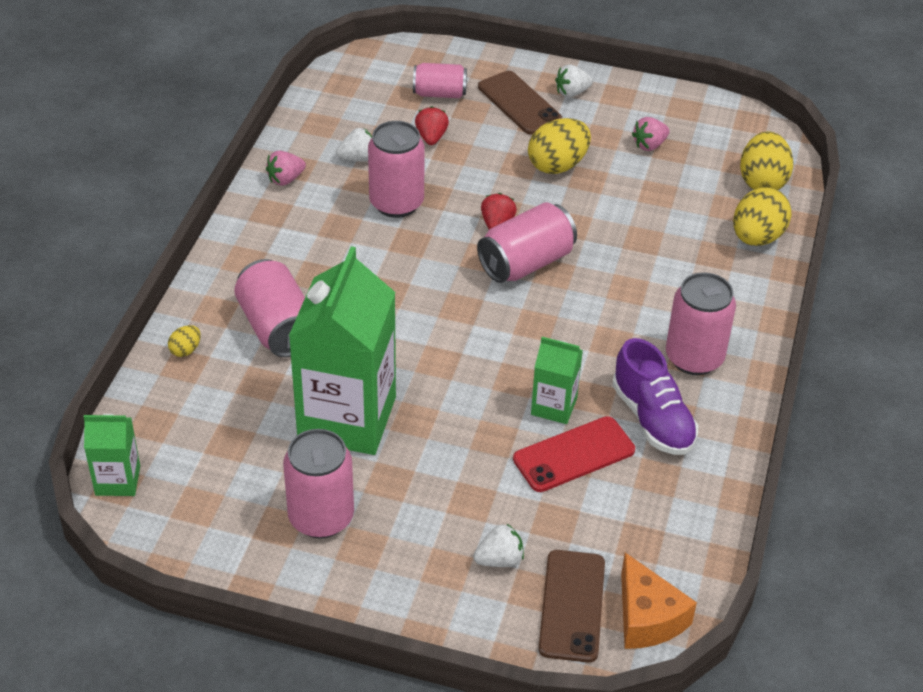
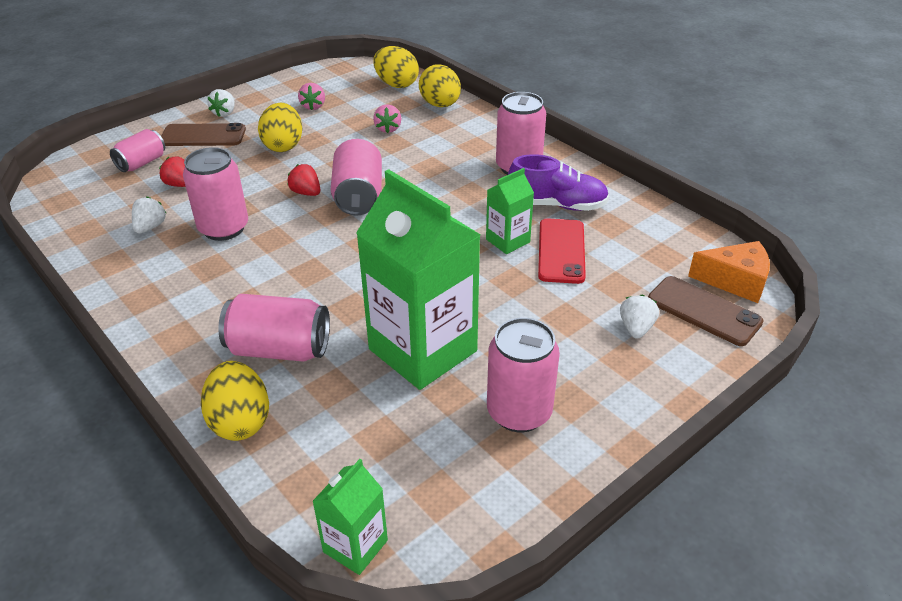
camera: 55 degrees left, 5 degrees down
(185, 350) = (240, 421): yellow egg -> yellow egg, size x2.10
(285, 179) = (118, 274): pink strawberry -> pink strawberry (388, 129)

